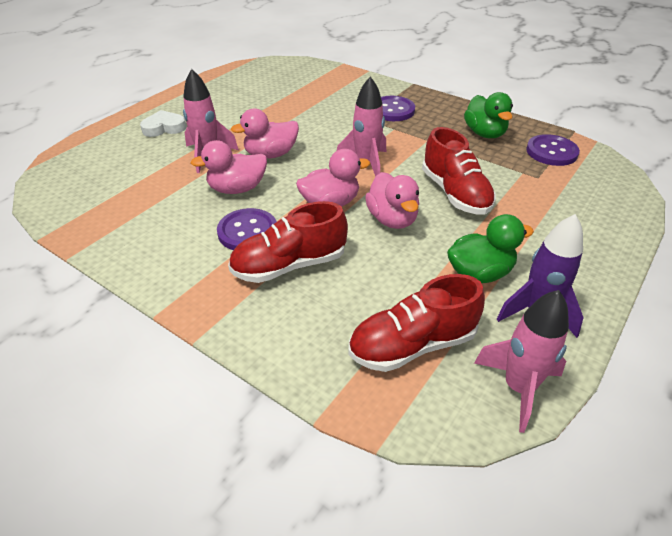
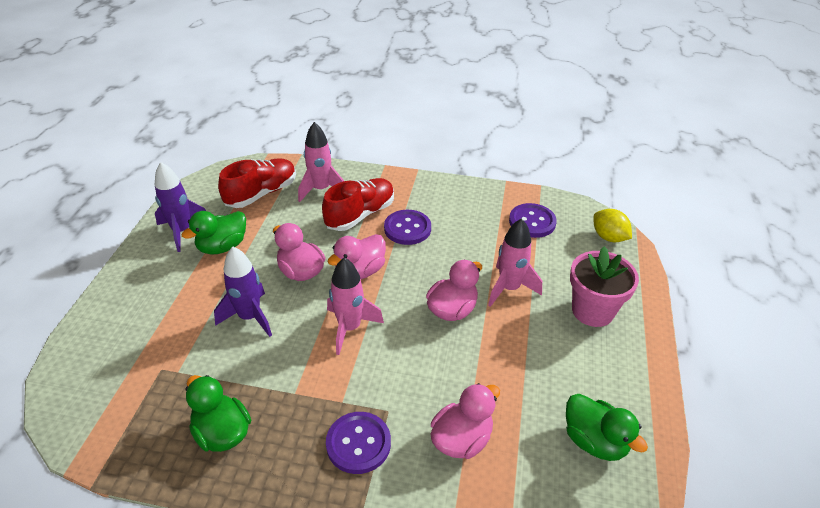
camera: 155 degrees right, 0 degrees up
(66, 168) = (608, 237): none -> yellow lemon
(164, 128) = (592, 311): white heart -> pink flower pot
(237, 189) = (448, 261): pink duck -> pink duck (461, 439)
(250, 82) = (594, 441): none -> green duck
(455, 193) = (250, 317): red shoe -> purple rocket
(518, 388) = (198, 190): pink rocket -> pink rocket (321, 189)
(551, 152) = (136, 422): purple button -> purple button (532, 222)

